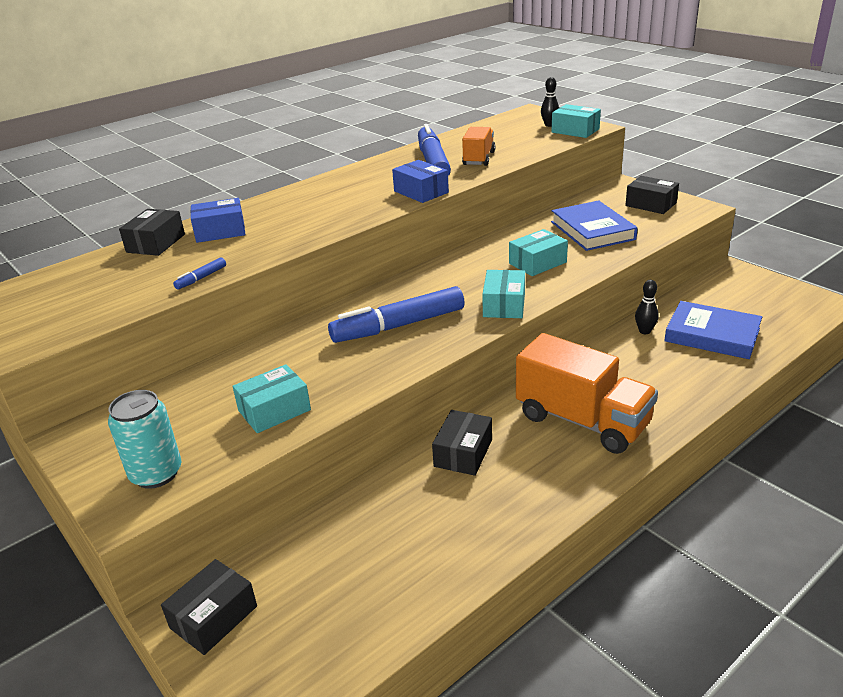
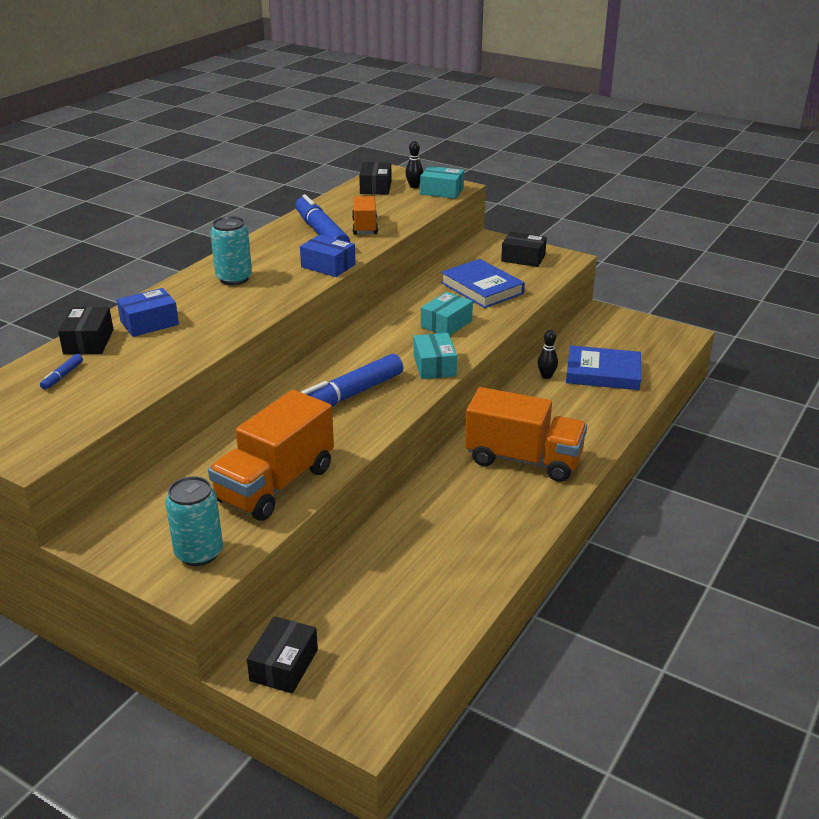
camera: 20 degrees left, 0 degrees up
(201, 278) = (165, 371): blue marker -> blue marker (62, 376)
(274, 410) = (275, 484): turquoise box -> orange truck
(324, 197) = (234, 278): none -> turquoise can
(463, 453) = (434, 501): black box -> black box (375, 187)

